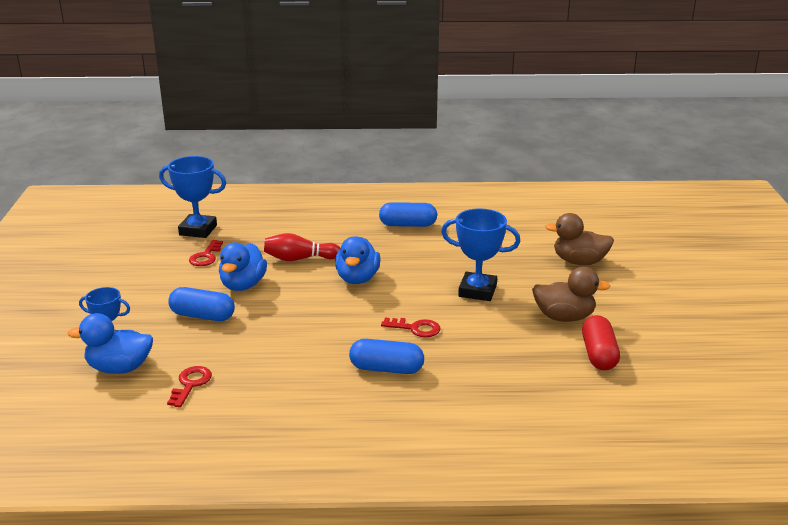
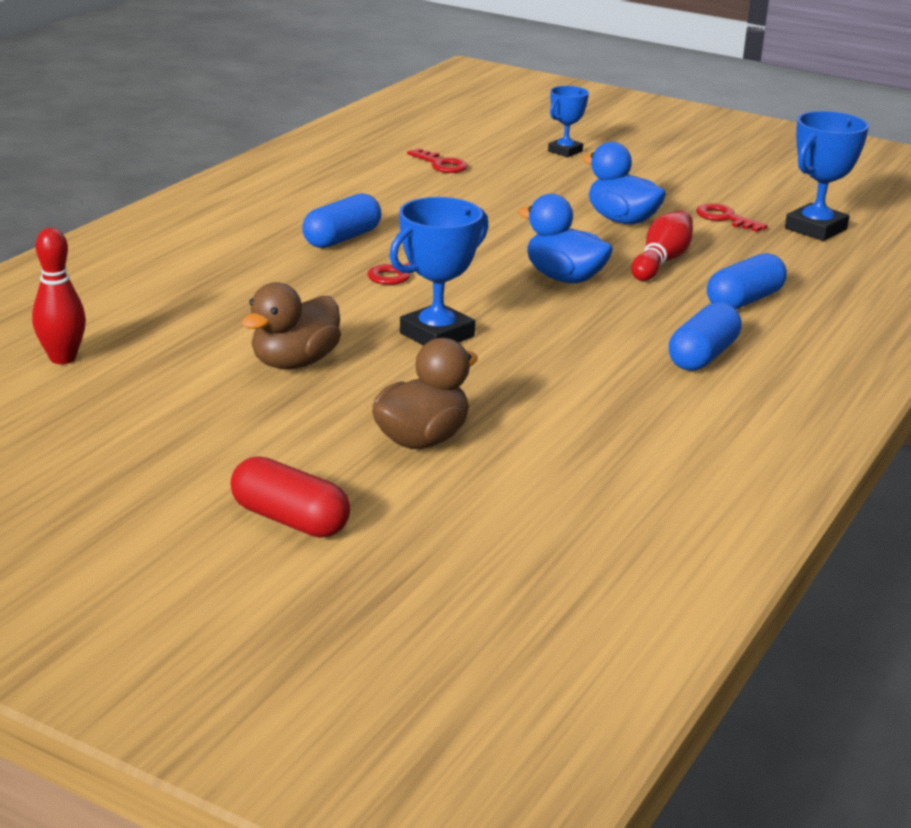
camera: 120 degrees right, 0 degrees up
(119, 368) = (509, 147): blue duck -> none
(202, 316) = (570, 191): blue capsule -> blue capsule (744, 301)
(598, 354) = (188, 348): red capsule -> red capsule (290, 519)
(670, 389) = (63, 358): none -> red bowling pin

